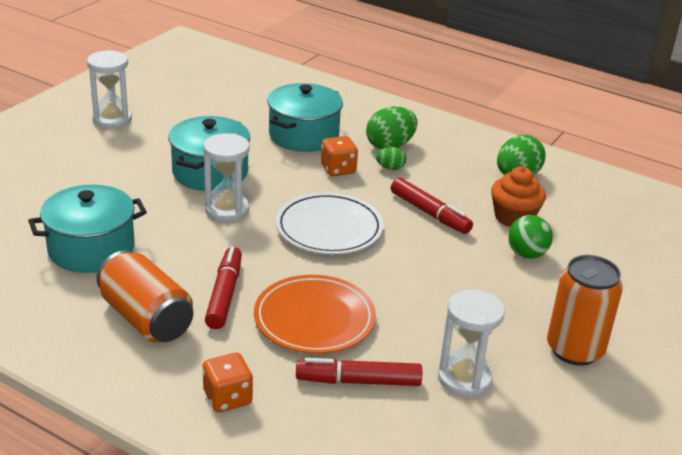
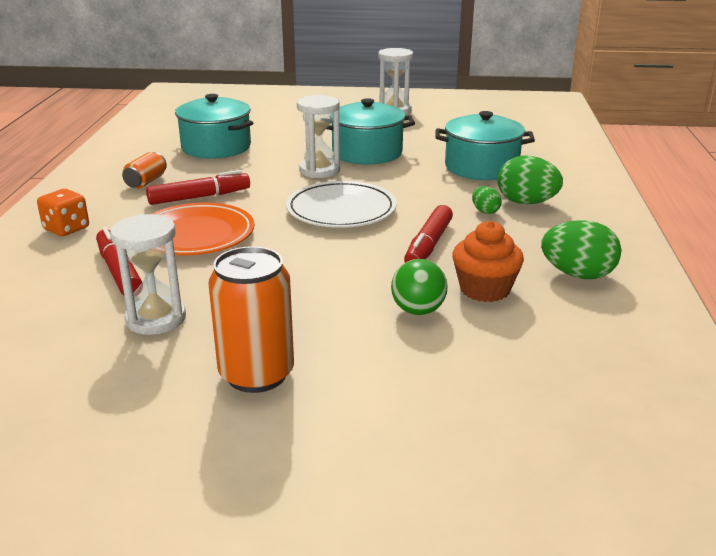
camera: 65 degrees right, 5 degrees down
(146, 318) = (146, 182): orange can -> orange can, size x0.54
(338, 169) = (446, 192): orange dice -> none

